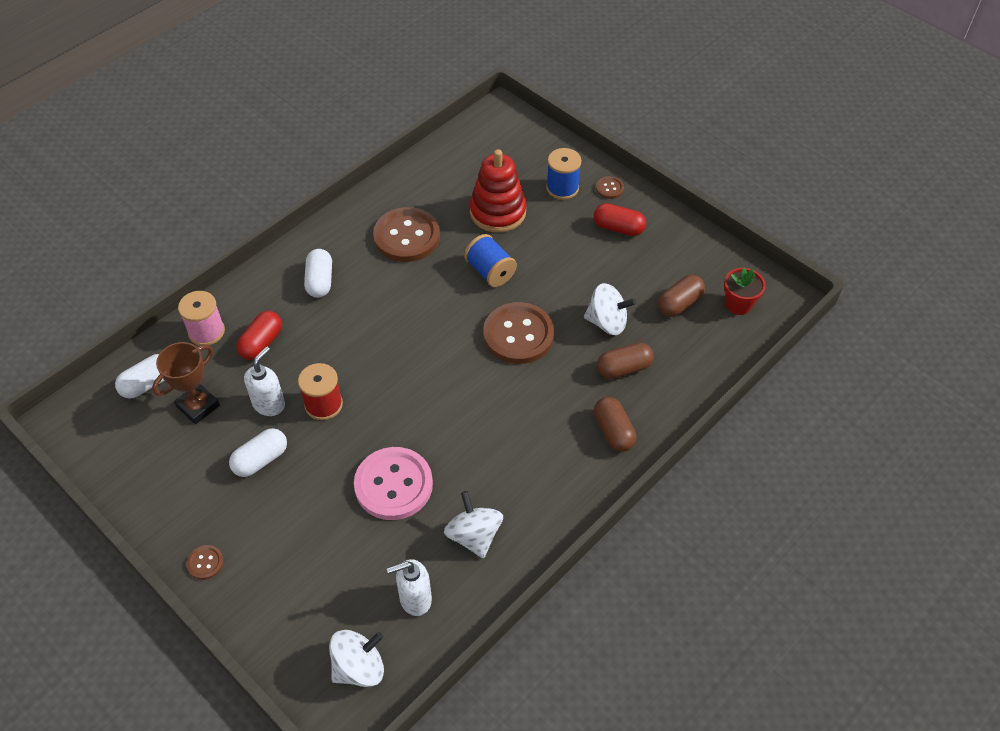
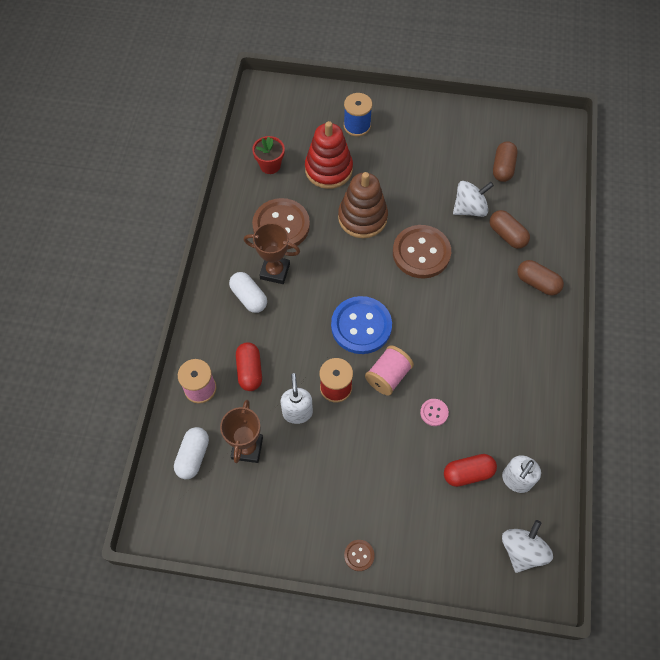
camera: 35 degrees left, 10 degrees up
(261, 460) = (329, 456): white capsule -> none
(364, 272) = (275, 271): none -> brown trophy
(381, 425) = (388, 376): none -> pink spool
(393, 485) = (434, 412): pink button -> pink button, size x0.44
(398, 366) = (361, 326): none -> blue button
(474, 535) = (514, 412): white spinning top -> none
(490, 271) = (362, 217): blue spool -> brown stacking toy
(609, 188) = (388, 108): brown button -> none
(618, 228) = (419, 135): red capsule -> red capsule (468, 473)
(623, 368) = (507, 235): brown capsule -> brown capsule turned 75 degrees counterclockwise
(738, 304) = (538, 146): red flower pot -> red flower pot (270, 165)

